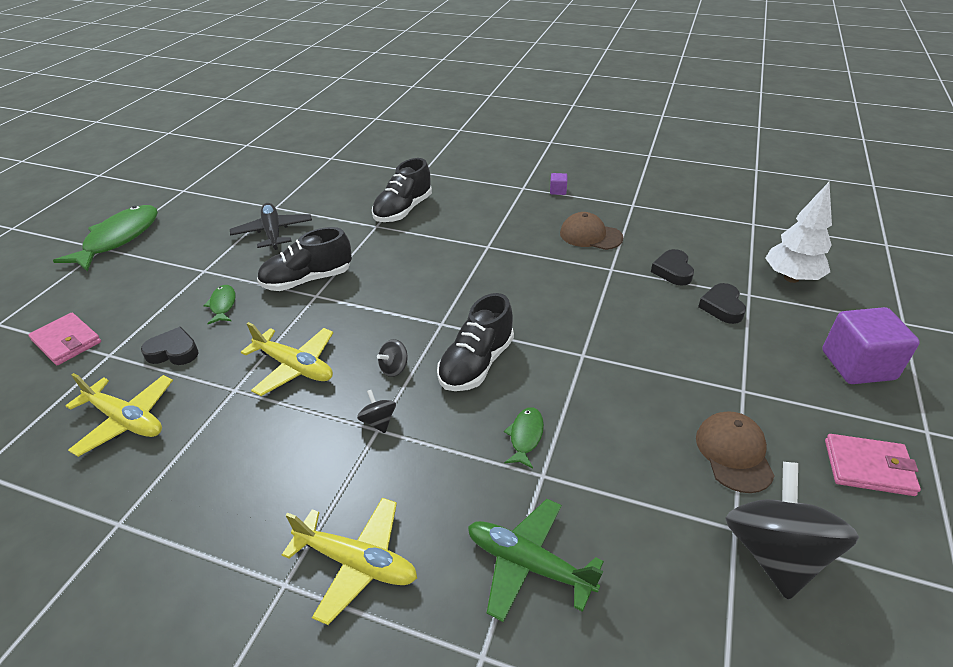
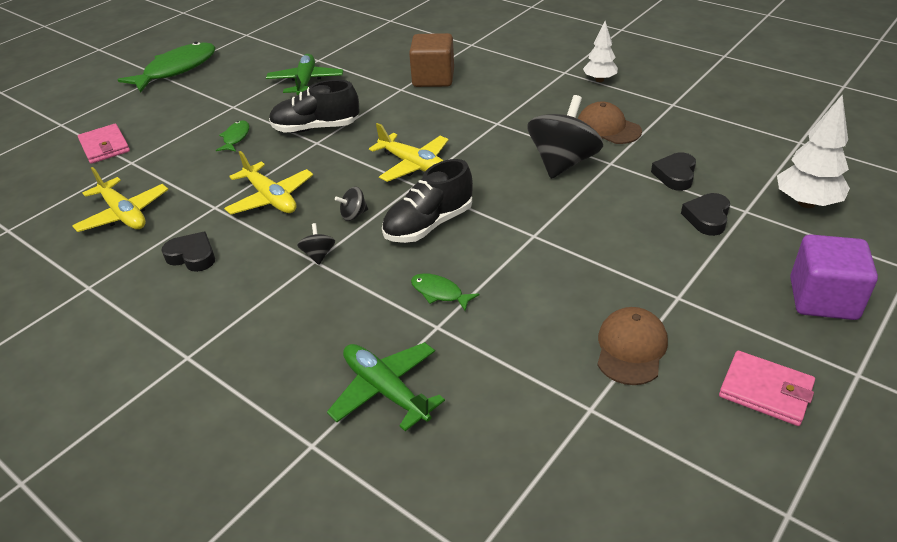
camera: 20 degrees right, 0 degrees up
(173, 352) = (181, 169): black heart -> black heart (192, 256)
(273, 232) = (306, 82): black plane -> green plane
(357, 563) = (248, 355): yellow plane -> yellow plane (414, 165)
(403, 210) = (433, 78): black shoe -> brown cube
(525, 436) = (439, 293): green fish -> green fish turned 90 degrees counterclockwise
(558, 191) = (599, 80): purple cube -> white tree
(775, 553) = (616, 437): black spinning top -> black spinning top (563, 163)

